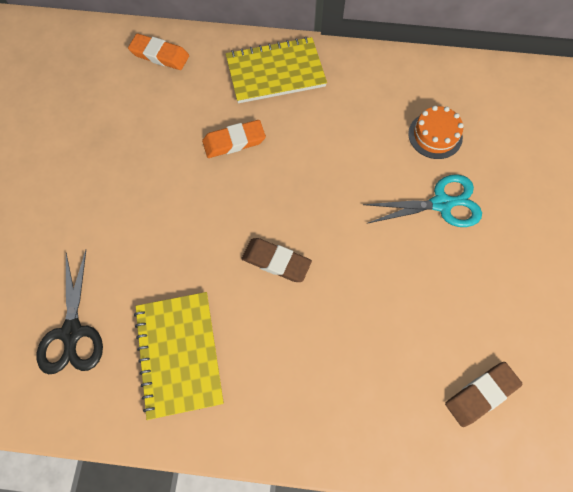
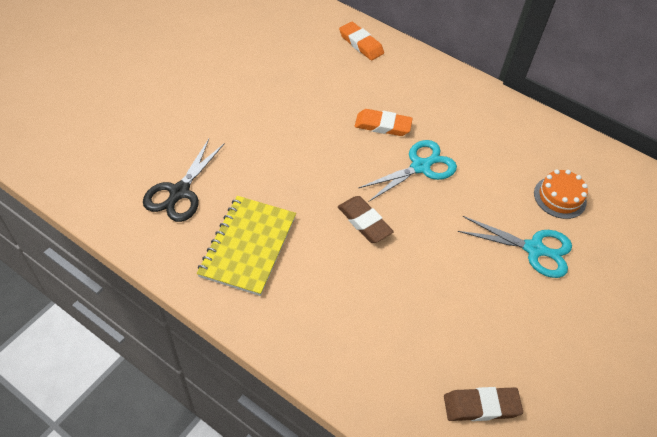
camera: 25 degrees right, 15 degrees down
(275, 72) = (447, 94): yellow notebook -> none
(295, 169) = (421, 166): none -> turquoise scissors

